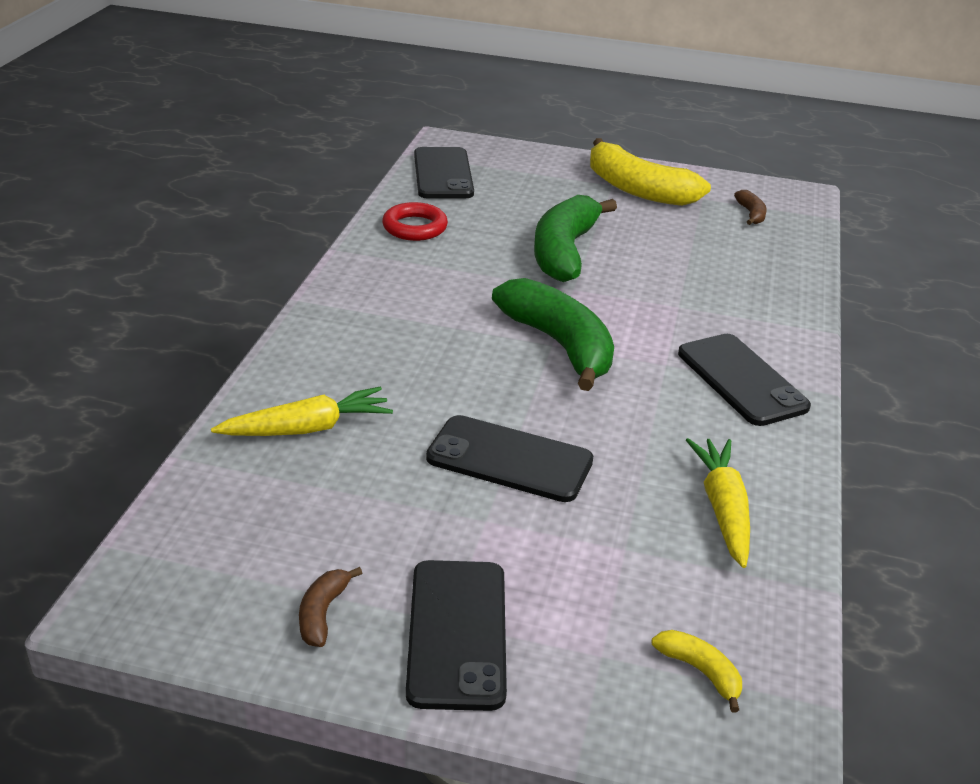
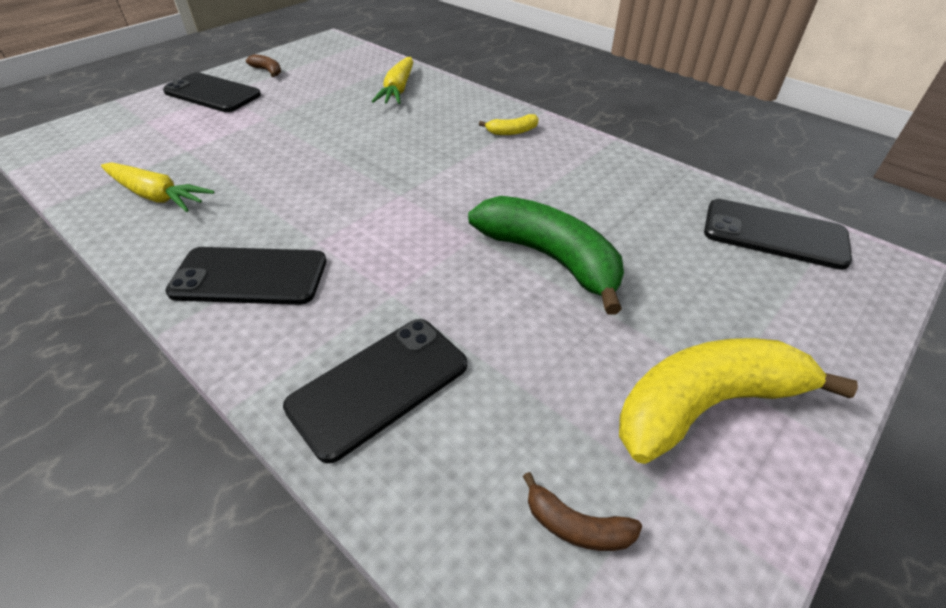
camera: 120 degrees right, 10 degrees up
(414, 227) = (642, 183): red ring -> none
(509, 459) = (300, 138): black phone -> black phone (379, 385)
(559, 345) = (395, 197): green banana -> none
(700, 671) = (93, 141): yellow banana -> yellow banana (512, 132)

